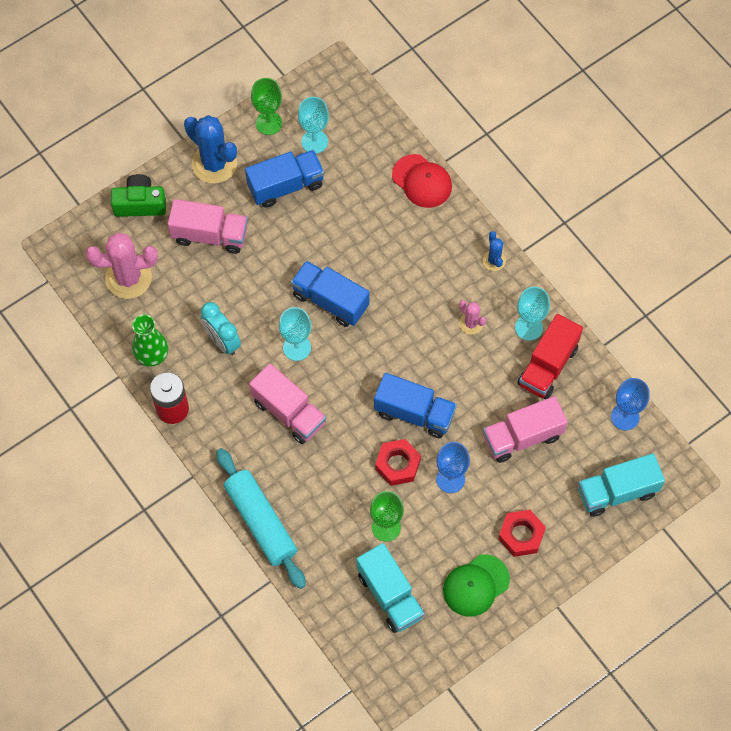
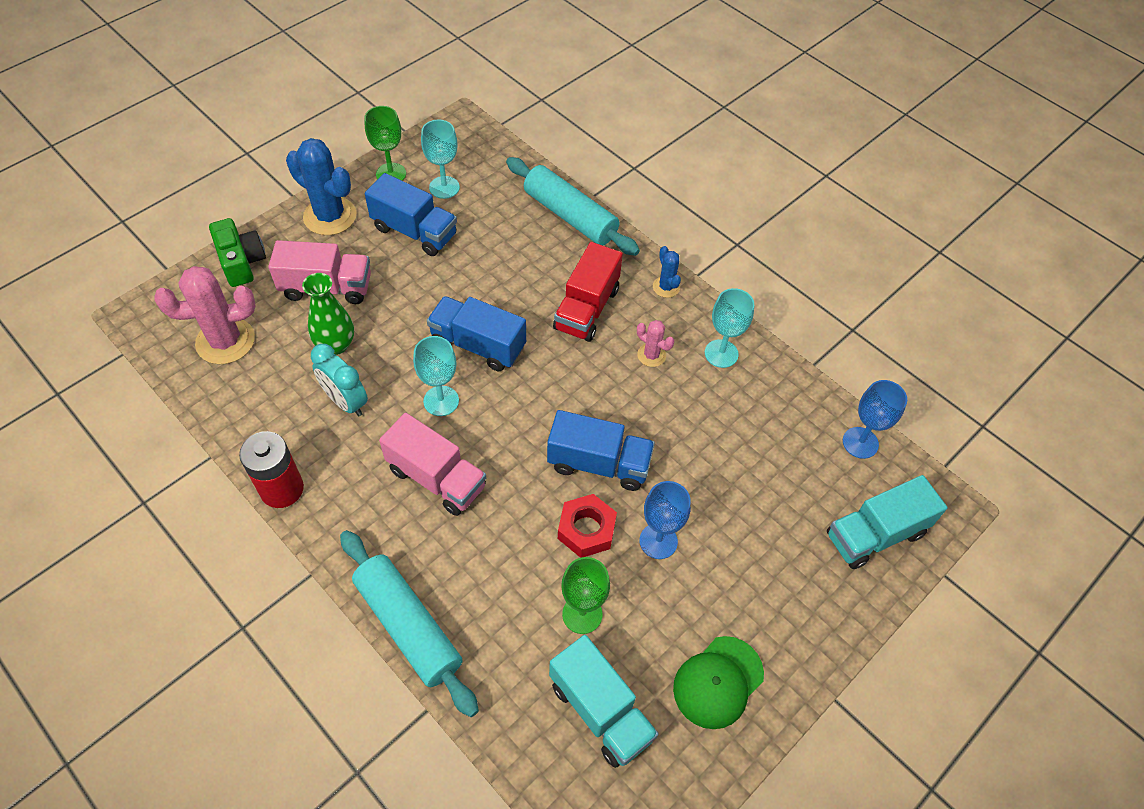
camera: 10 degrees left, 10 degrees down
(140, 203) = (241, 262): green camera -> green camera turned 75 degrees clockwise
(152, 356) = (255, 427): green vase -> green vase (336, 345)
(286, 186) = (414, 231): blue truck -> blue truck turned 60 degrees clockwise
(422, 181) = (570, 216): red cap -> turquoise rolling pin
(521, 535) = (765, 604): red nut -> none
(522, 437) = (740, 479): pink truck -> none
(547, 366) = (753, 393): red truck -> red truck (586, 309)

